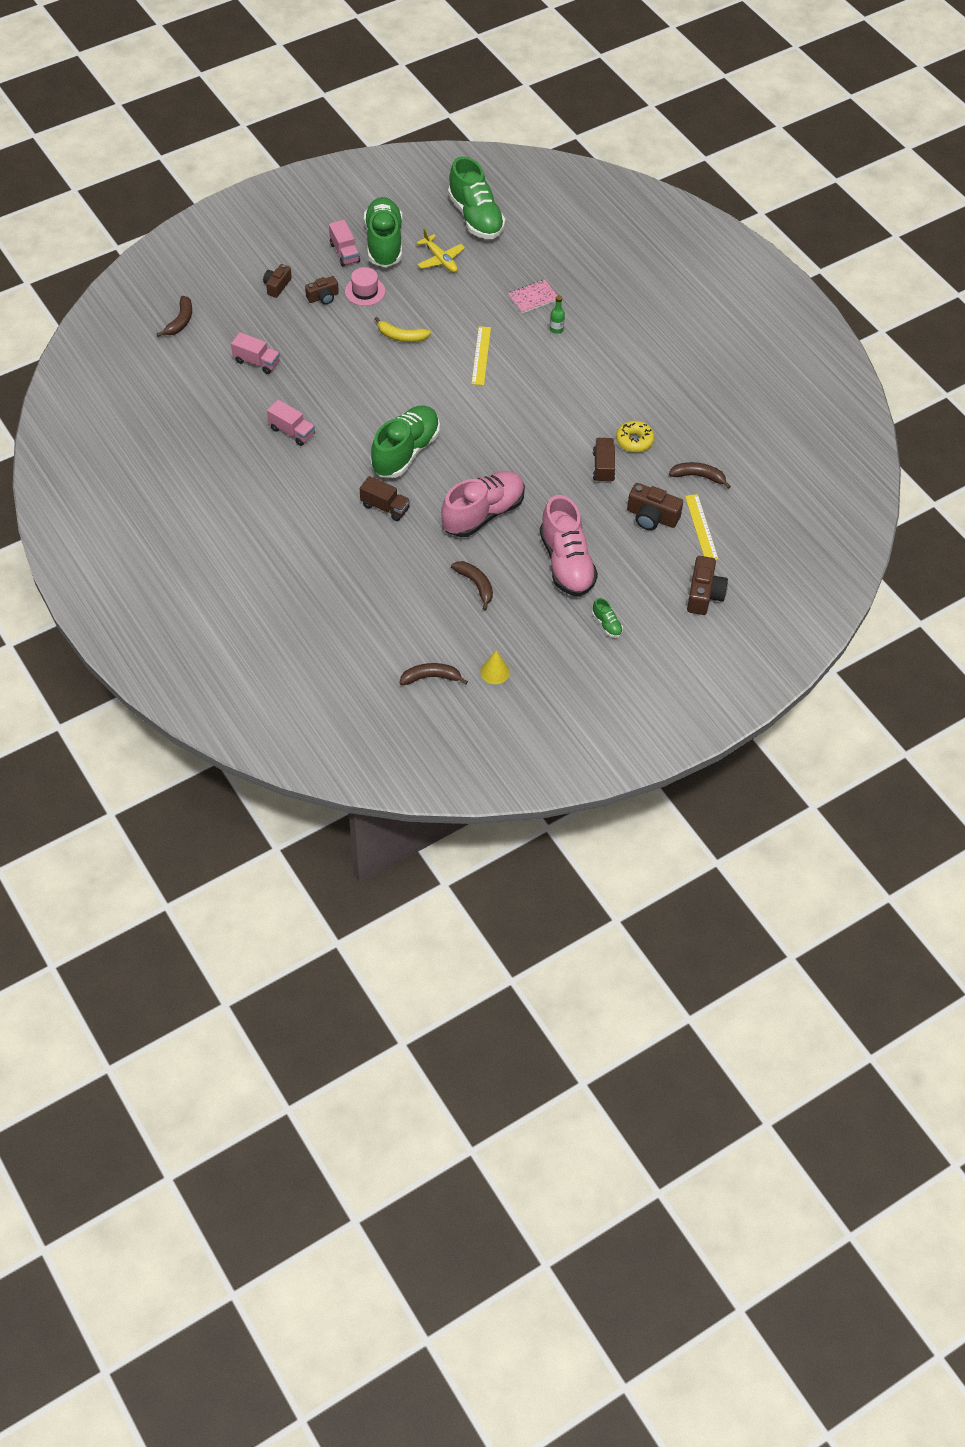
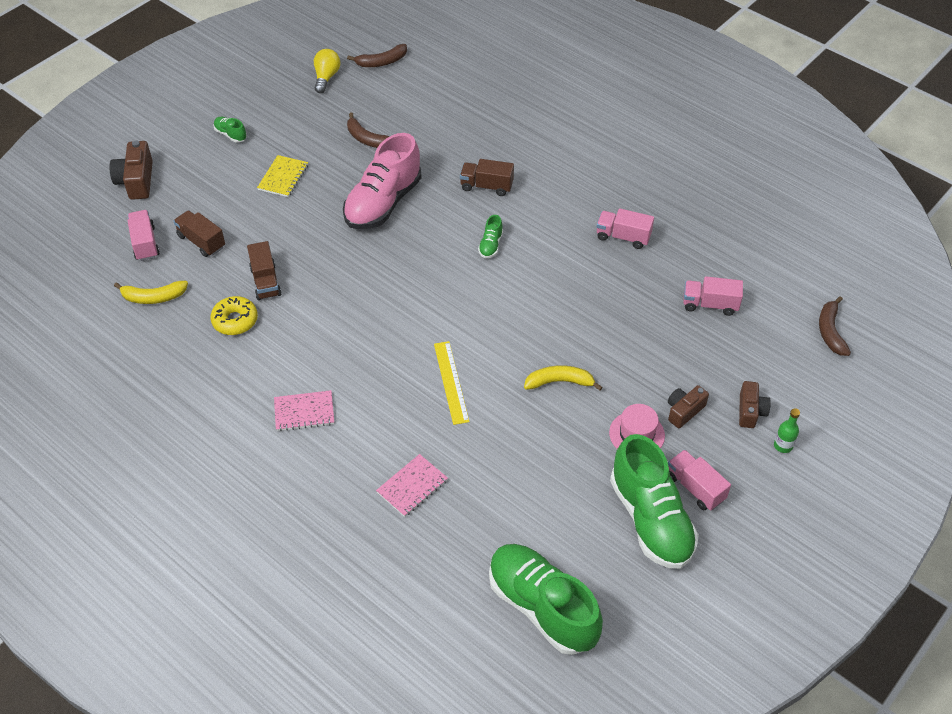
camera: 165 degrees right, 5 degrees down
(405, 452) = (490, 245): green shoe -> green shoe, size x0.41
(440, 259) = (561, 514): yellow plane -> none
(495, 672) = (326, 77): yellow cone -> yellow light bulb
(556, 329) = (367, 446): green bottle -> green bottle (783, 445)
(566, 563) = (283, 177): pink shoe -> yellow notebook
(595, 361) = (304, 412): none -> pink notebook
(651, 517) = (201, 241): brown camera -> brown truck
(698, 476) = (153, 297): brown banana -> yellow banana
(701, 527) = (145, 243): yellow ruler -> pink truck

